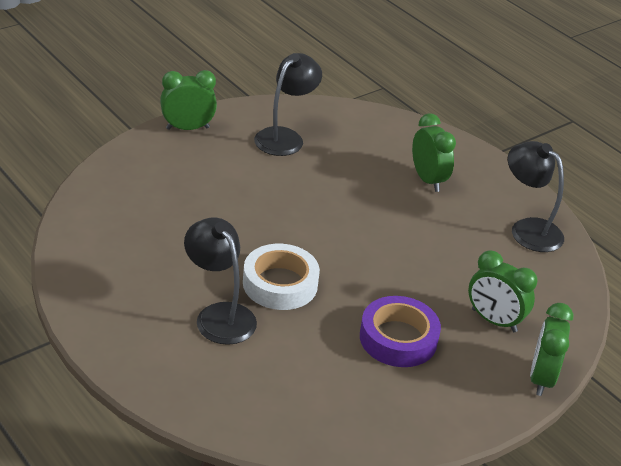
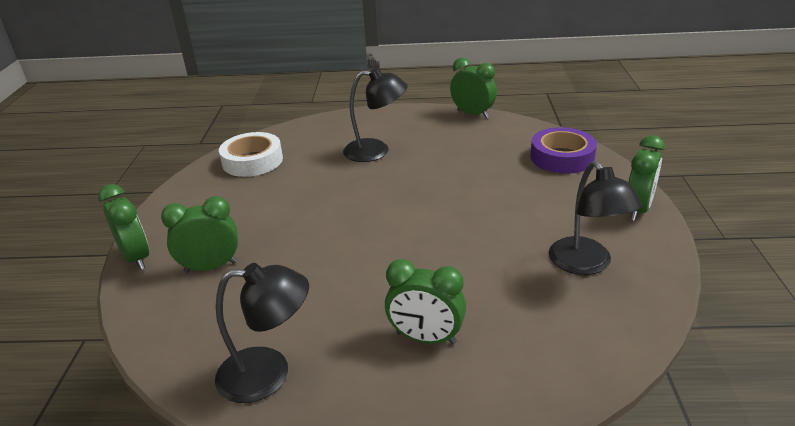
camera: 135 degrees right, 5 degrees down
(64, 275) = (472, 114): none -> green clock
(280, 284) = (377, 183): white tape -> white tape (252, 161)
(398, 338) = (263, 210): purple tape -> purple tape (562, 157)

